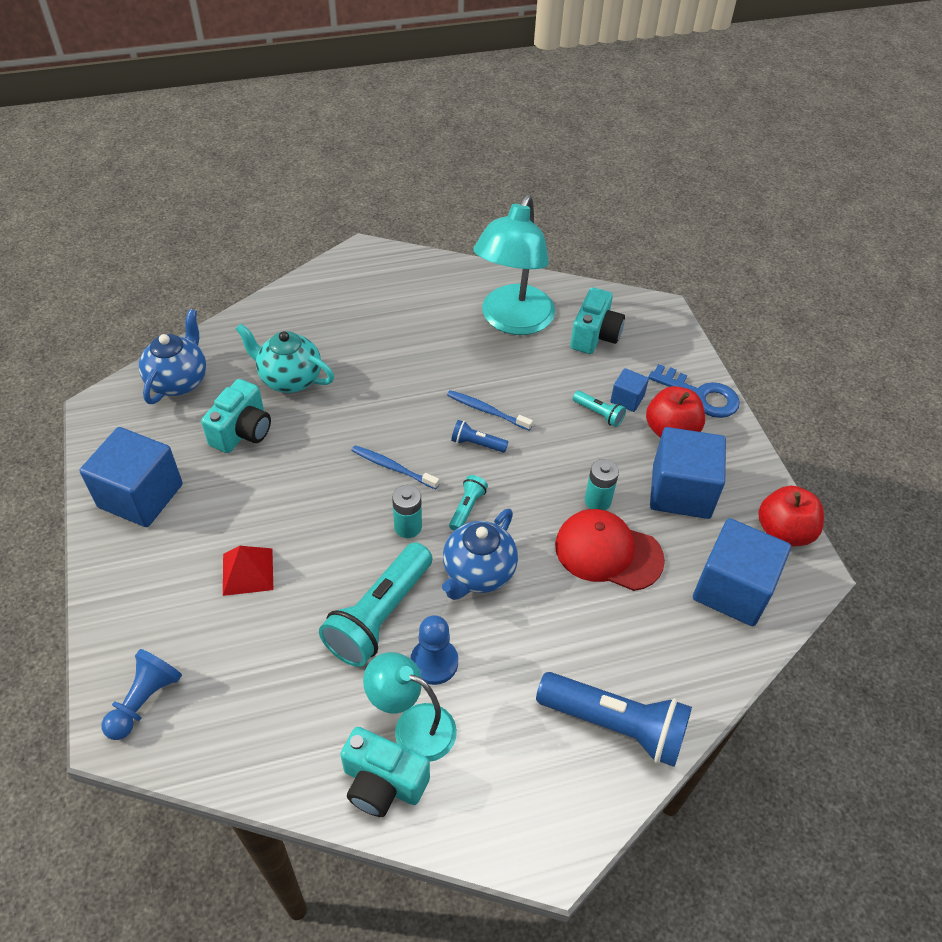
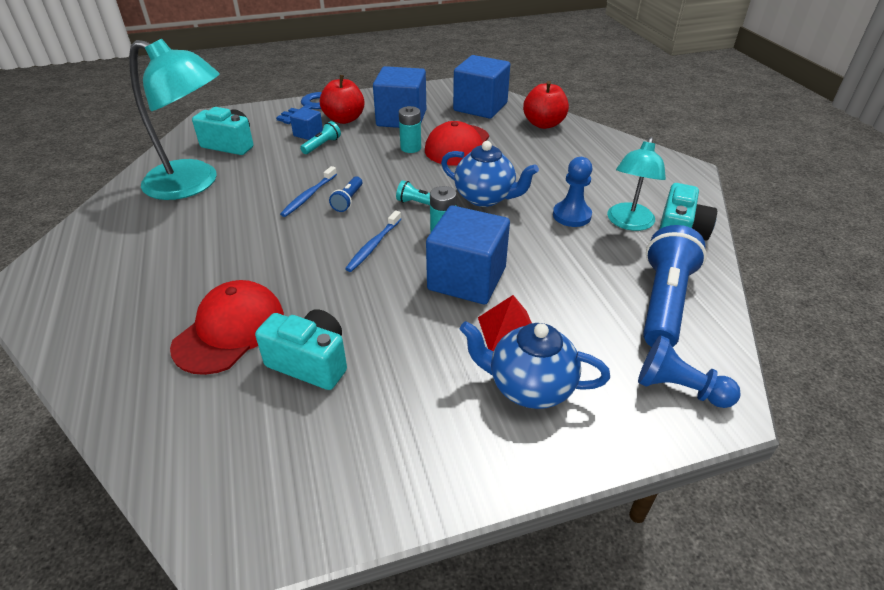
camera: 90 degrees left, 10 degrees down
(140, 496) = (411, 449): blue cube -> blue cube (467, 279)
(179, 381) = (201, 446): blue teapot -> blue teapot (529, 386)
(290, 379) = (230, 330): turquoise teapot -> red cap
(379, 616) = (537, 244): turquoise flashlight -> none
(615, 725) = (591, 146): blue flashlight -> blue flashlight (664, 301)
(783, 532) = (434, 90): red apple -> red apple (543, 124)

